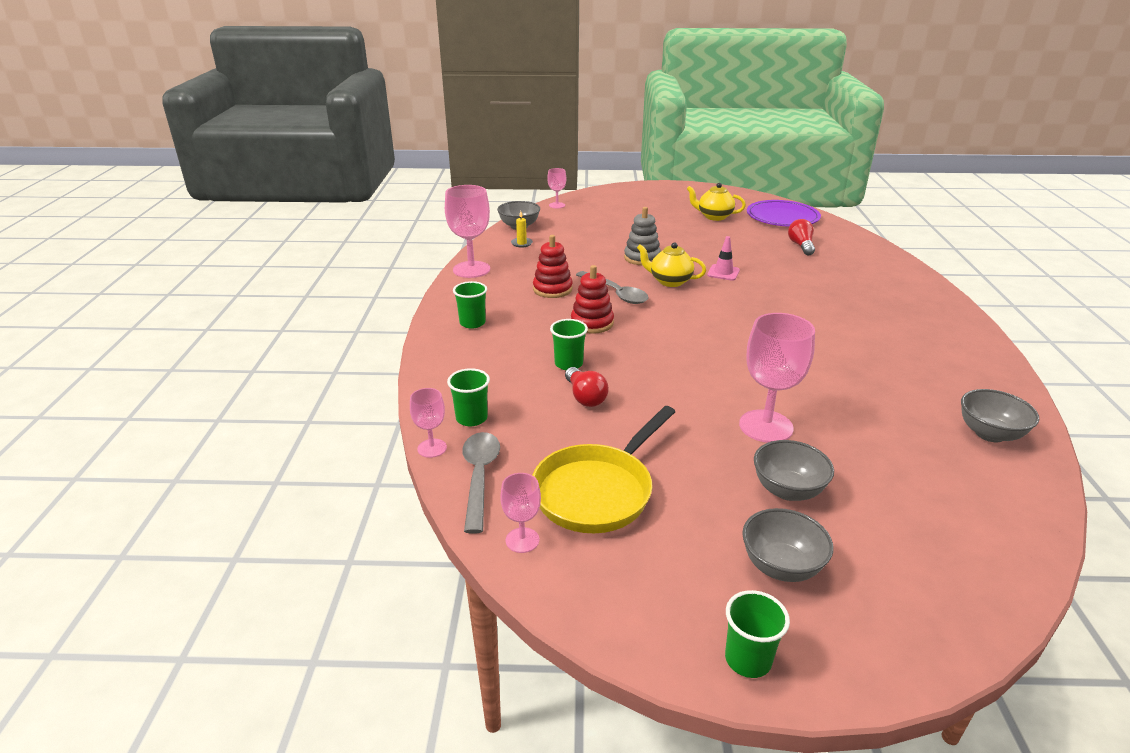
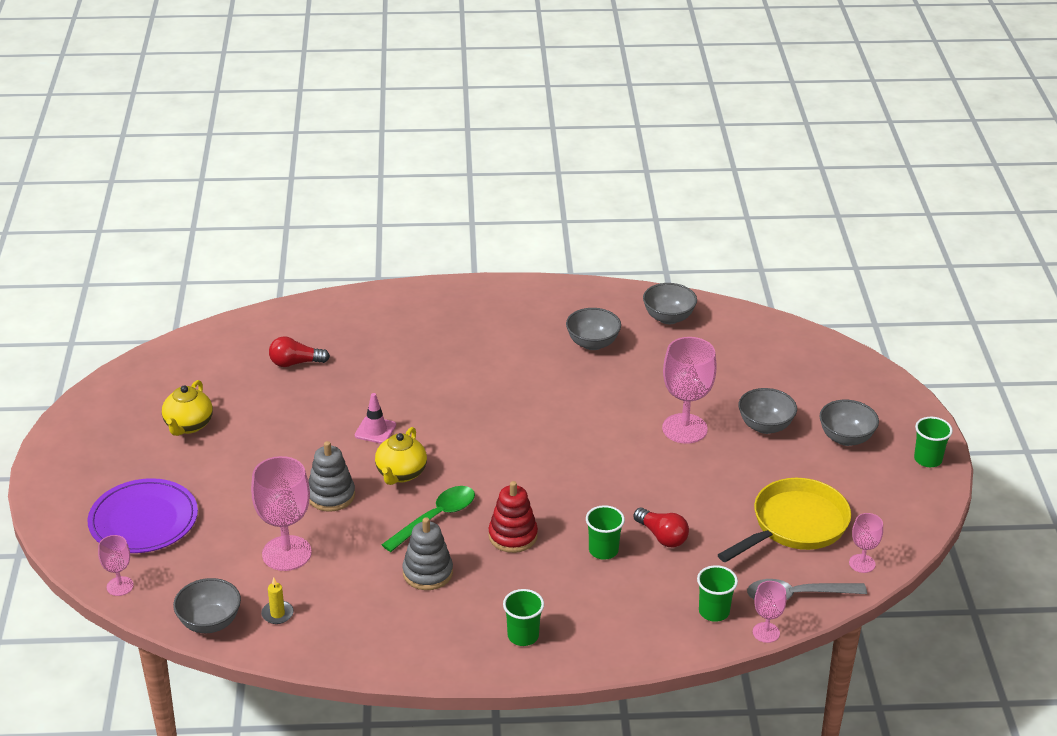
camera: 95 degrees left, 5 degrees up
(471, 269) = (369, 657): pink goblet -> pink goblet (286, 553)
(552, 289) = (427, 573): red stacking toy -> grey stacking toy
(585, 397) = (662, 536): red light bulb -> red light bulb turned 75 degrees clockwise
(597, 491) = (795, 525): yellow pan -> yellow pan turned 75 degrees counterclockwise
(616, 293) = (435, 518): grey spoon -> green spoon
(782, 217) = (196, 366): purple plate -> purple plate (143, 520)
(902, 377) = (592, 343): none -> grey bowl

